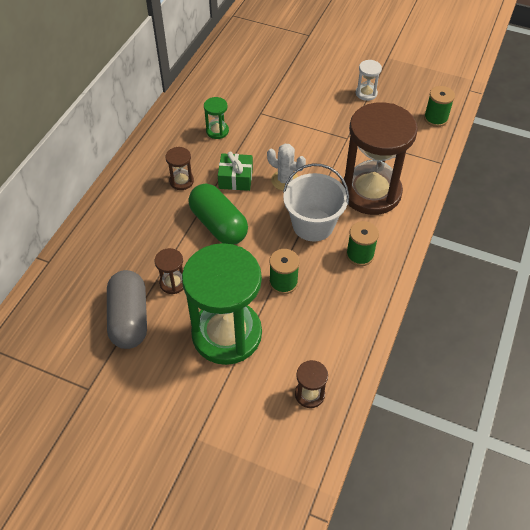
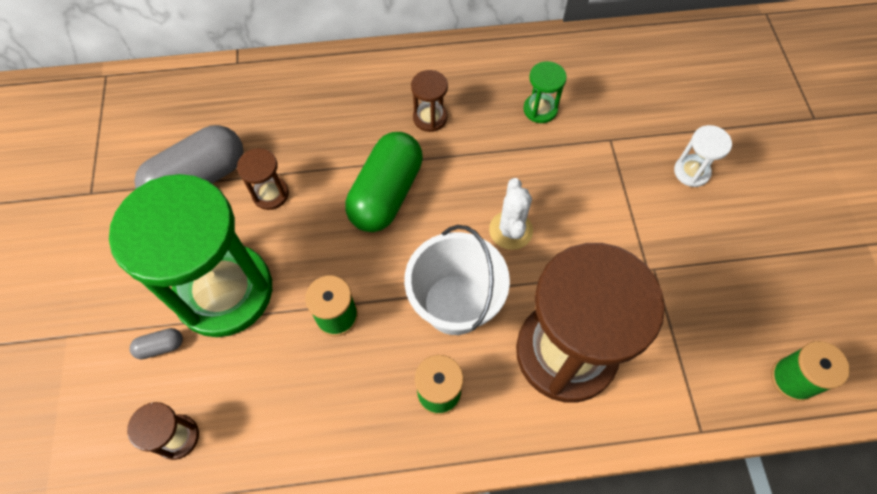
camera: 60 degrees right, 10 degrees up
(235, 178) = (474, 172): green gift -> none
(242, 383) = (160, 347): none -> grey capsule
(366, 93) = (761, 251): white hourglass -> white hourglass (691, 172)

